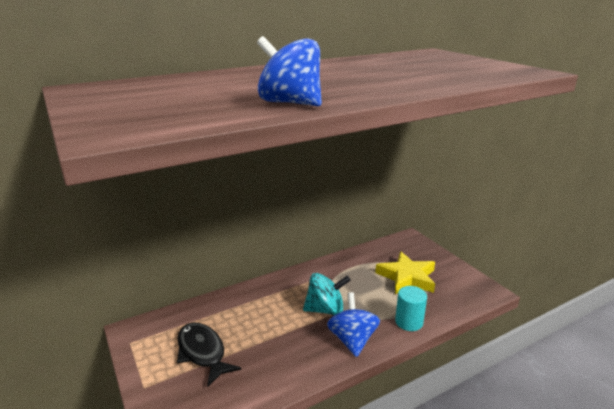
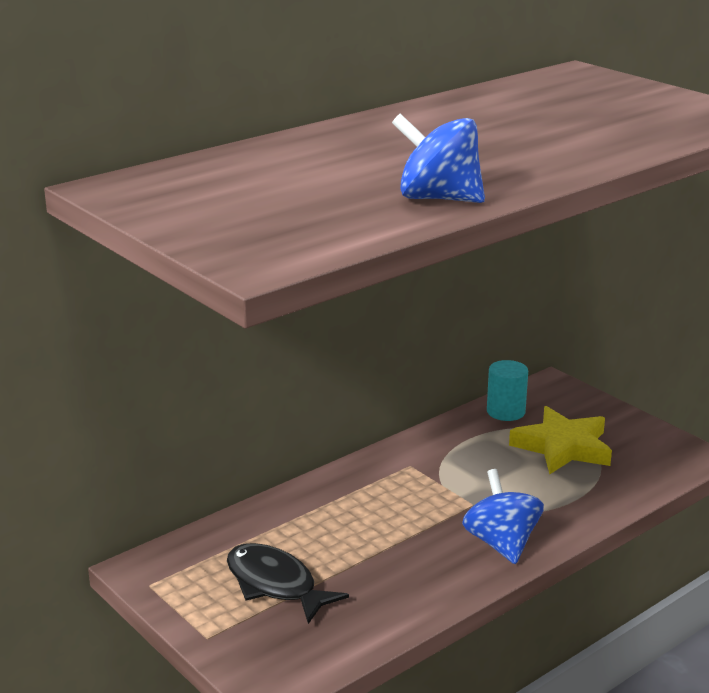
camera: 10 degrees left, 0 degrees up
(325, 309) = (445, 507): turquoise spinning top -> none
(409, 322) = (581, 510): turquoise cylinder -> turquoise cylinder (506, 411)

